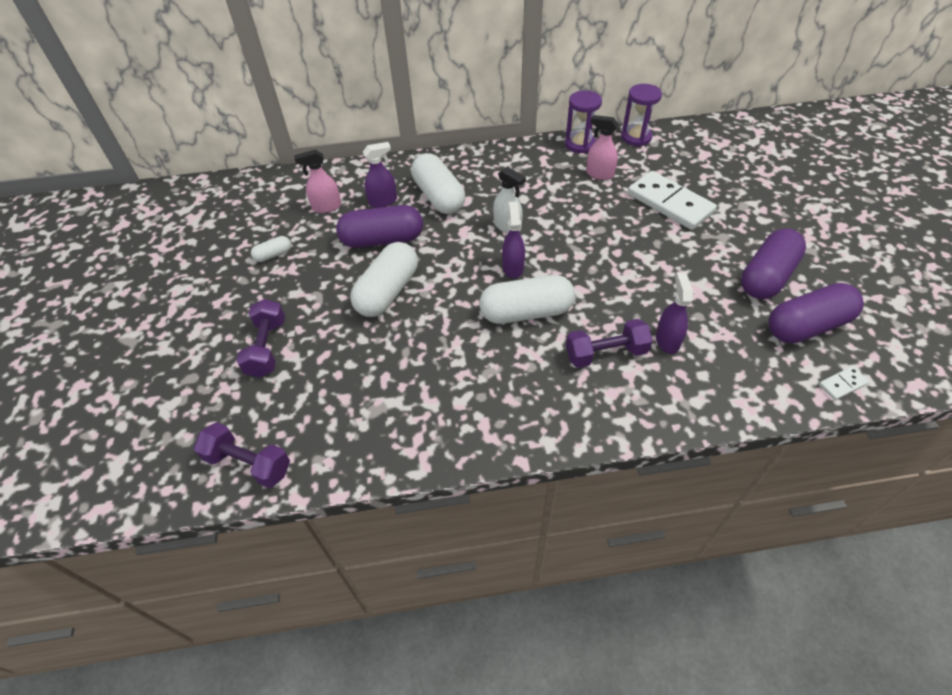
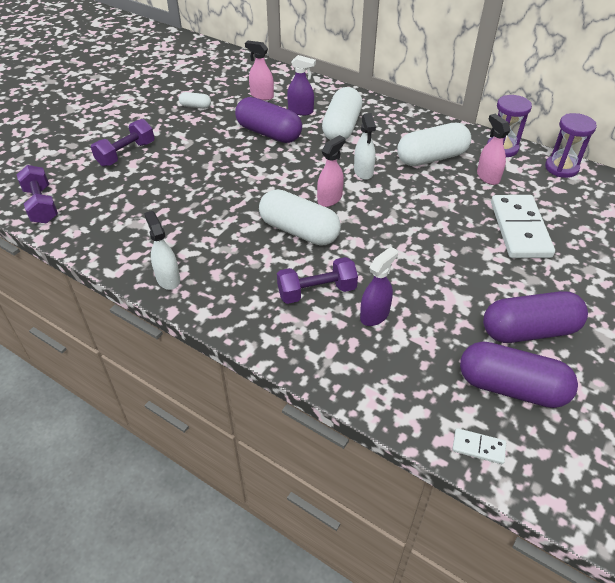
camera: 40 degrees right, 5 degrees down
(388, 292) = (230, 165): white capsule -> white capsule (432, 158)
(478, 436) = (168, 279): none -> white spray bottle
(513, 267) = (330, 199): purple spray bottle -> pink spray bottle
(606, 353) = (317, 291): purple dumbbell -> purple dumbbell turned 45 degrees counterclockwise

